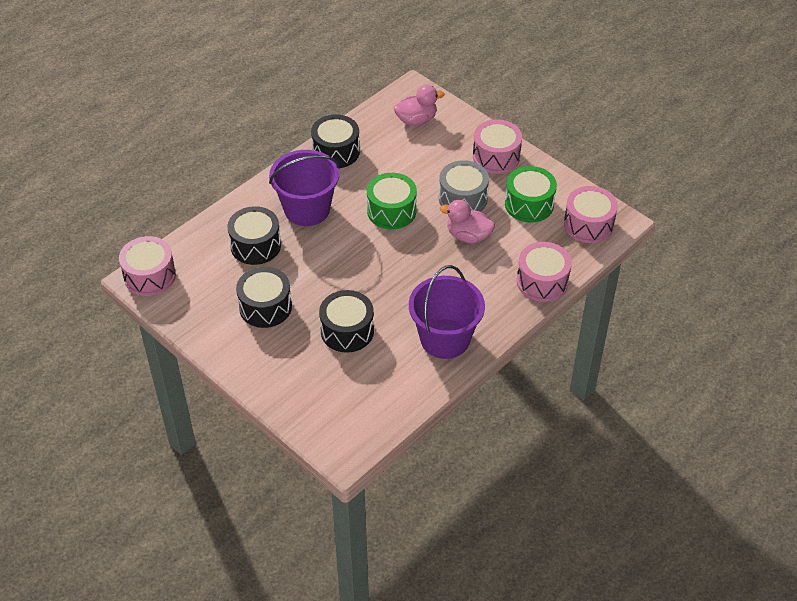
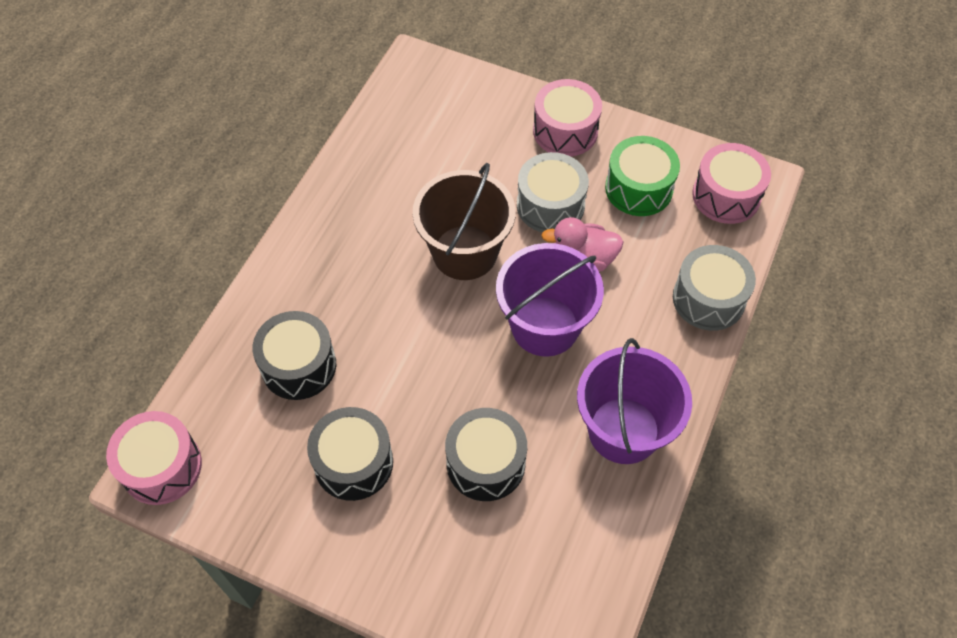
camera: 20 degrees left, 10 degrees up
(307, 209) = (348, 285): purple bucket -> purple bucket (545, 326)
(336, 151) = (350, 183): black drum -> none
(391, 211) = (464, 252): green drum -> brown bucket
(416, 120) = (438, 106): pink duck -> none
(542, 281) = (708, 299): pink drum -> grey drum

